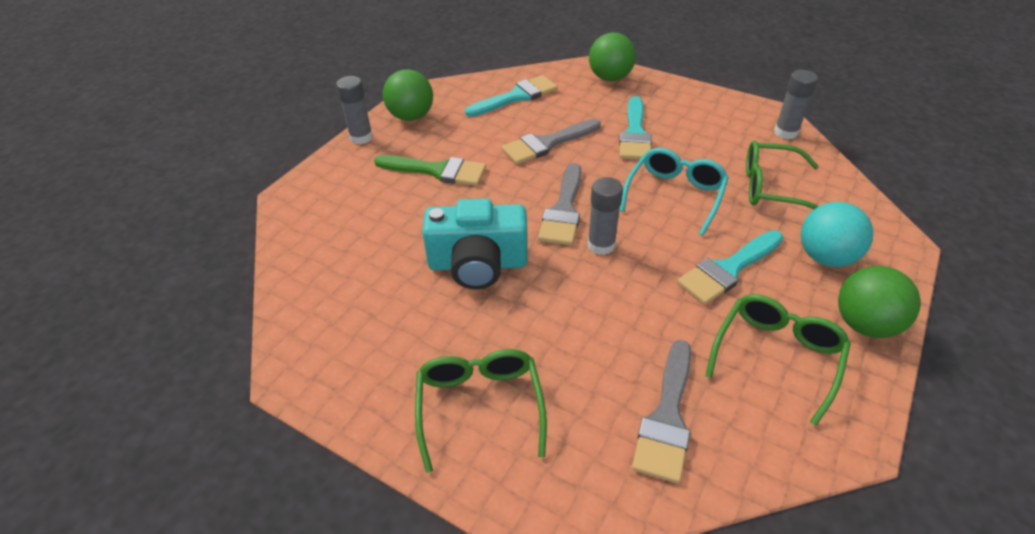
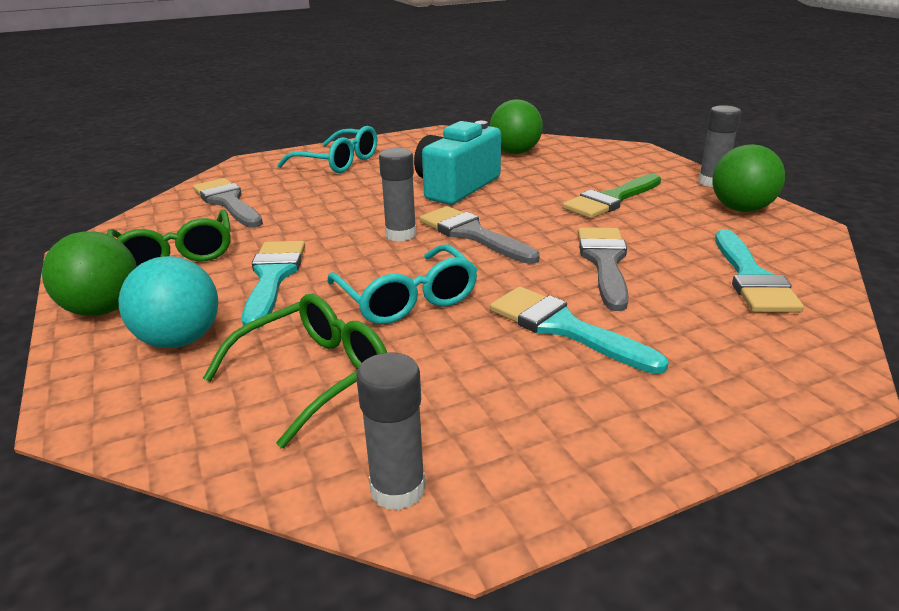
camera: 125 degrees right, 15 degrees down
(479, 406) = (338, 162): green glasses -> turquoise glasses
(610, 78) = (771, 380): green ball -> green ball (515, 152)

